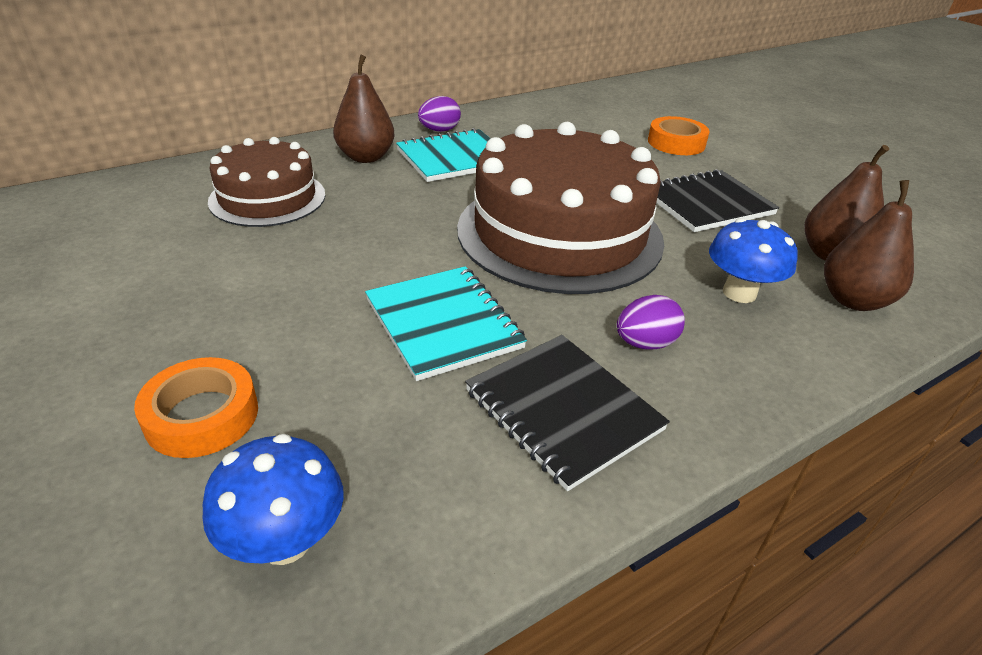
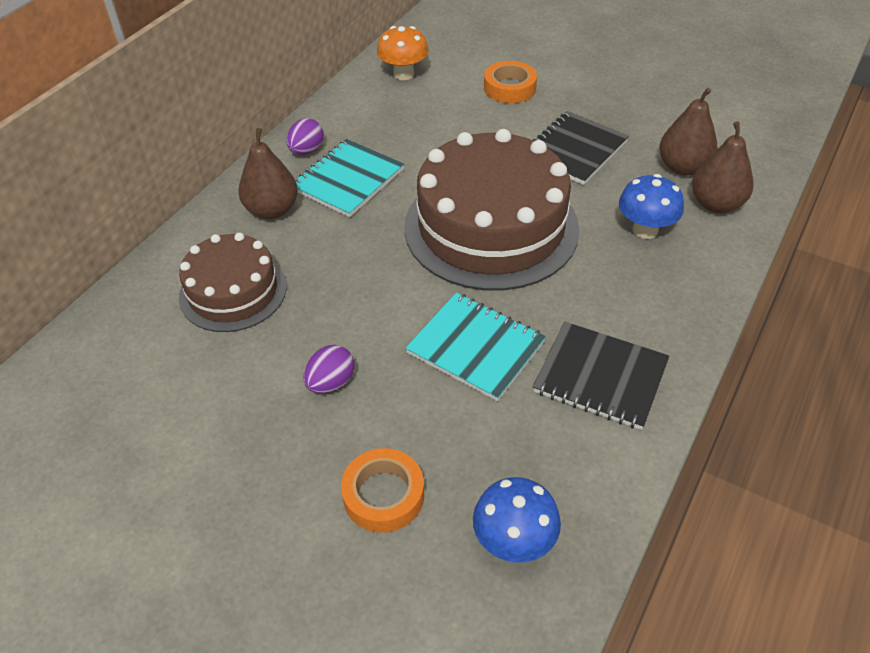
camera: 25 degrees left, 10 degrees up
(579, 108) = (403, 74): none -> orange mushroom
(645, 343) = (614, 301): purple egg -> purple egg (331, 383)

